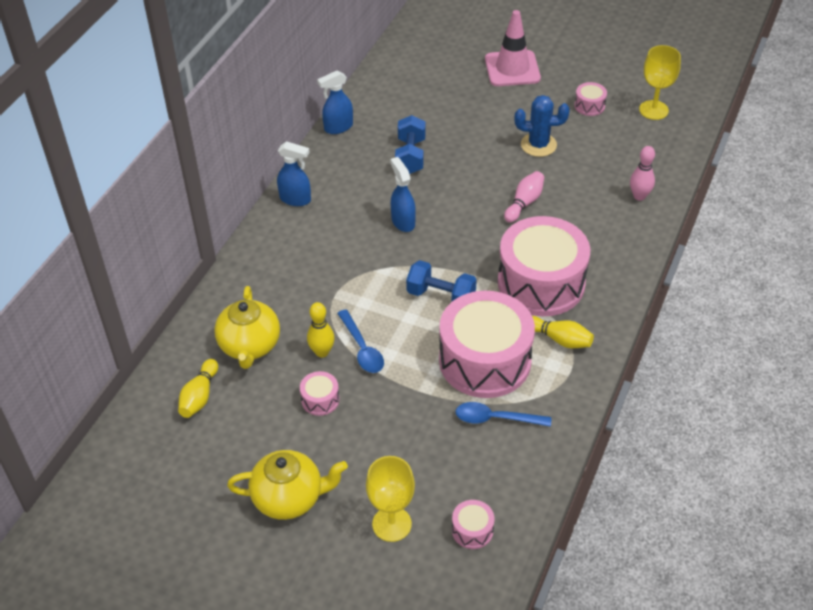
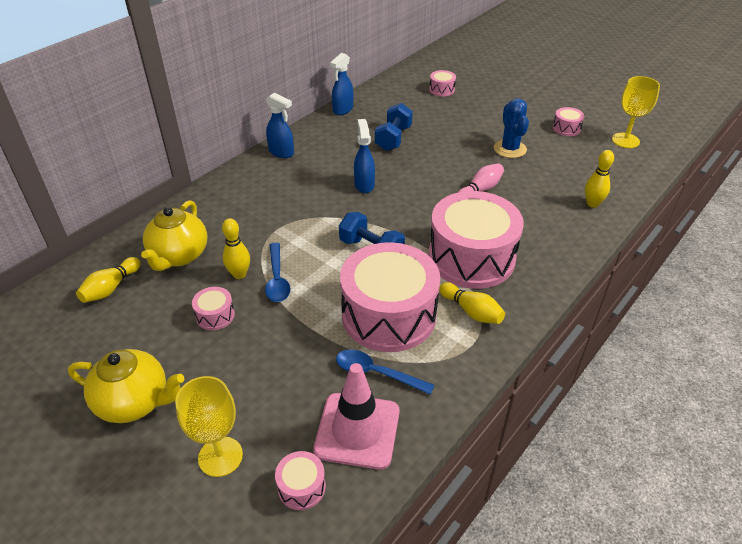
camera: 15 degrees right, 5 degrees down
(338, 127) = (342, 110): blue spray bottle -> blue spray bottle turned 45 degrees counterclockwise
(438, 77) = (441, 90): none -> pink drum
(512, 69) = (506, 93): pink traffic cone -> pink traffic cone (357, 430)
(538, 145) = (510, 149): blue cactus -> blue cactus turned 60 degrees clockwise
(639, 196) = (592, 204): pink bowling pin -> yellow bowling pin

